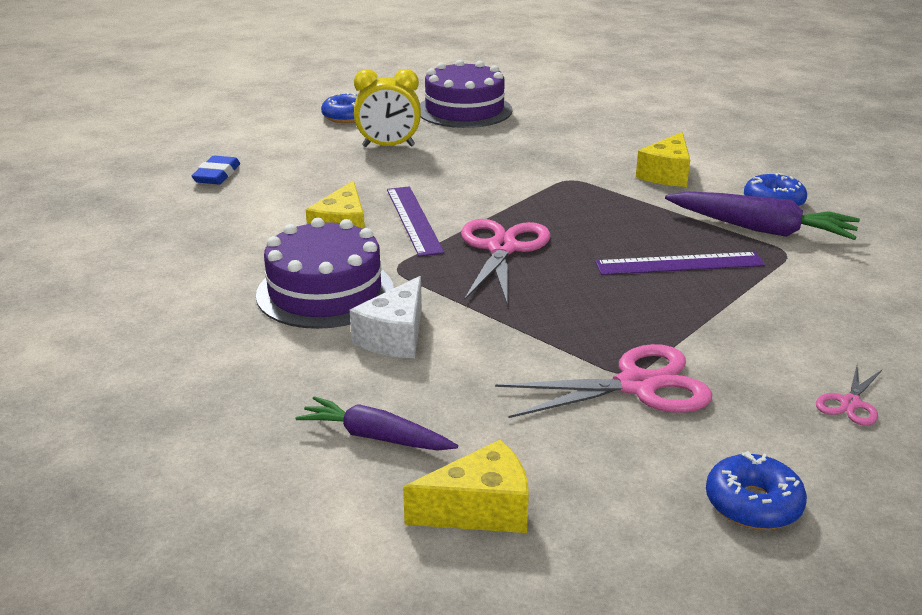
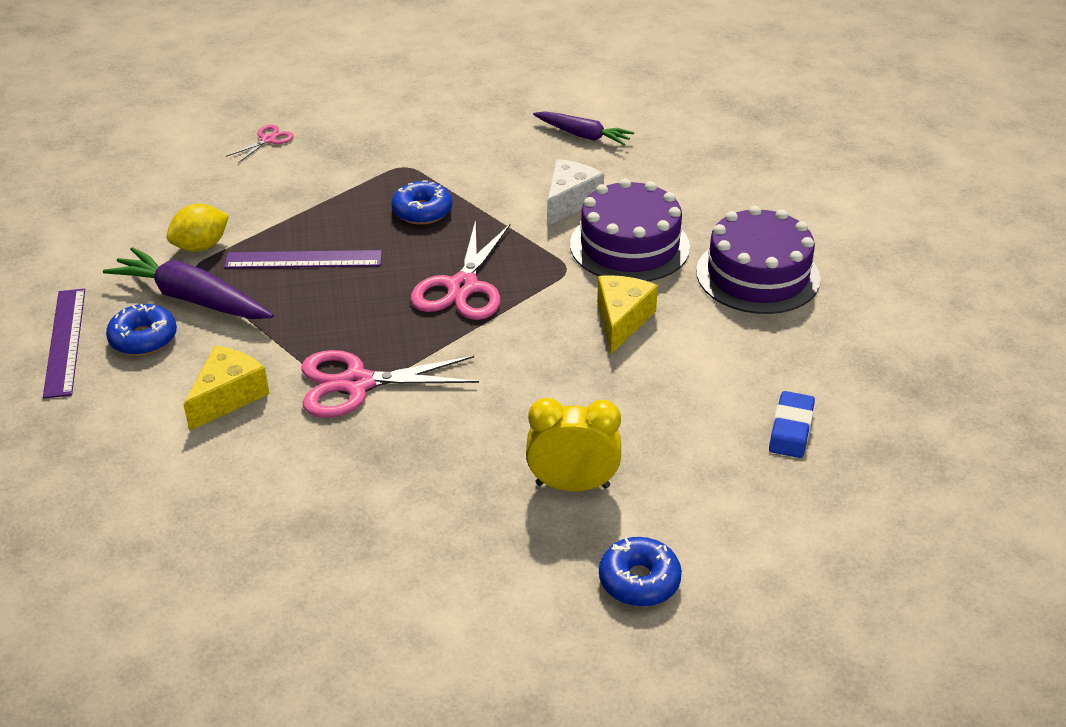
camera: 175 degrees left, 10 degrees up
(414, 220) = (546, 332): purple ruler -> purple ruler (64, 341)
(464, 110) = (446, 591): purple cake -> purple cake (758, 275)
(480, 509) = (524, 98): yellow cheese -> none
(638, 385) = (401, 157): pink scissors -> pink scissors (356, 383)
(753, 504) = (373, 94): blue donut -> blue donut (422, 211)
(800, 271) = (201, 246): none -> yellow lemon

